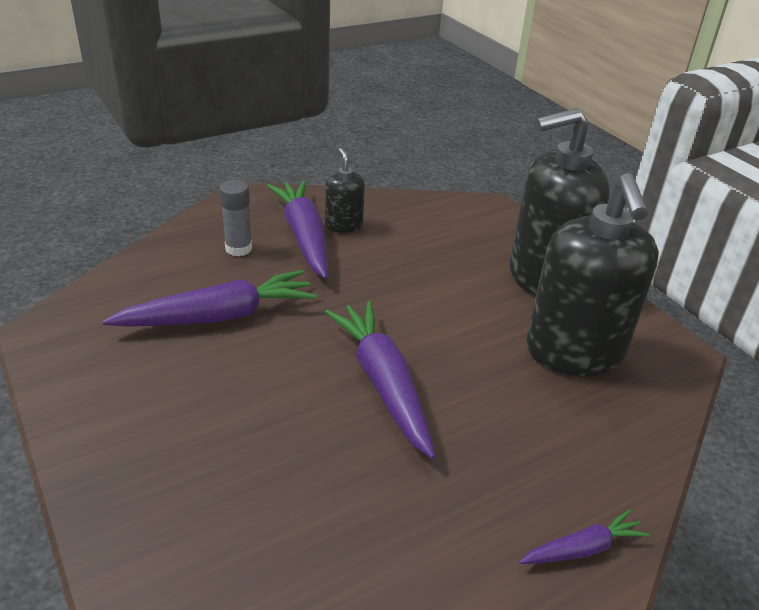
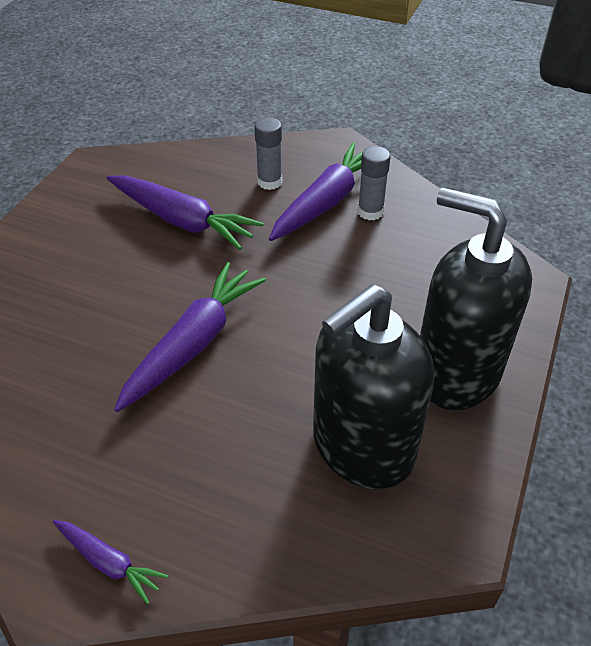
camera: 55 degrees right, 10 degrees up
(343, 225) = (370, 212): black soap dispenser -> grey glue stick

